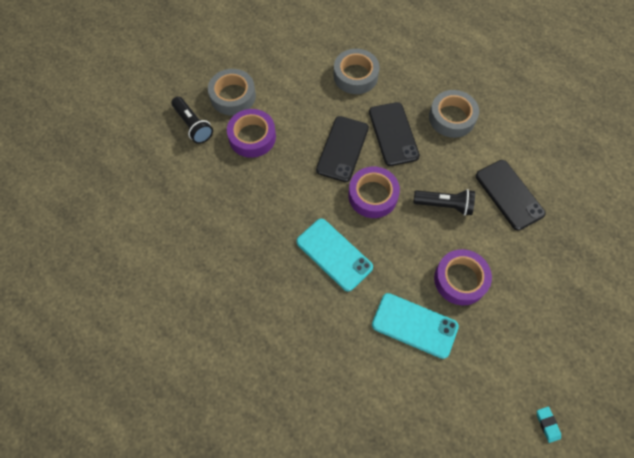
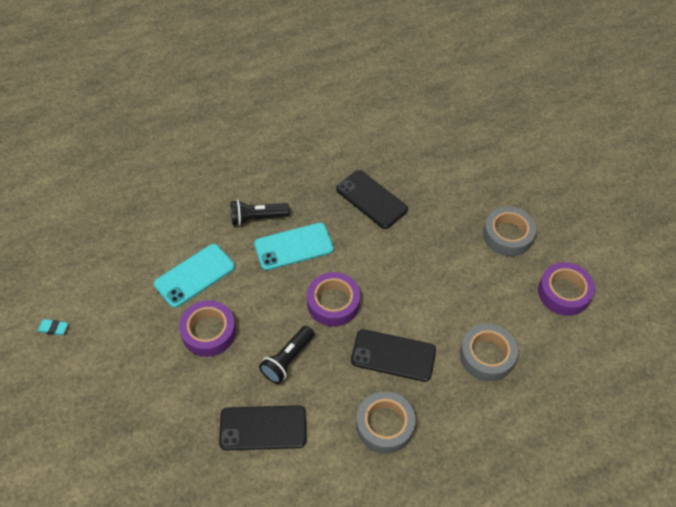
camera: 115 degrees right, 10 degrees down
(193, 125) = (486, 193): black flashlight -> black flashlight (257, 218)
(252, 137) = (450, 233): purple tape -> purple tape (564, 293)
(342, 149) = (398, 301): black phone -> black phone (371, 199)

